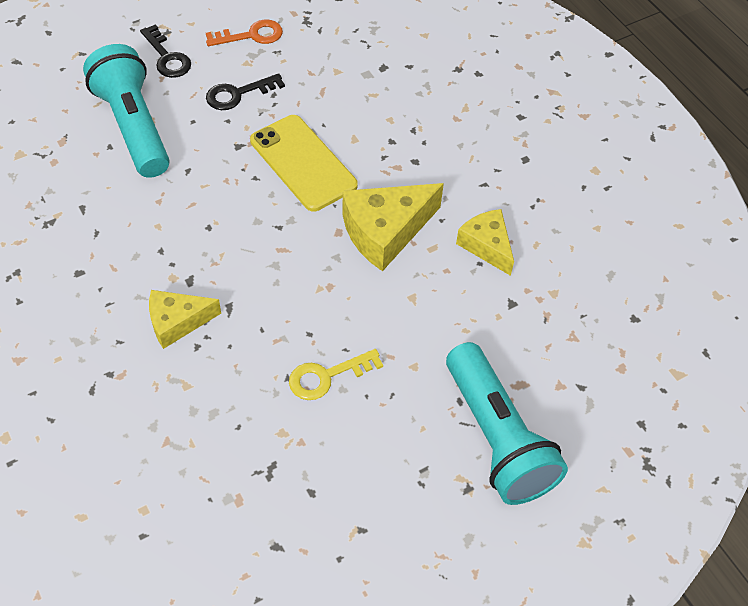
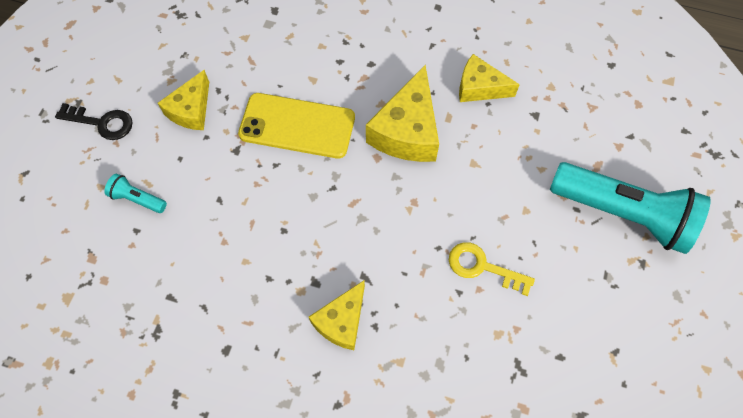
camera: 40 degrees left, 10 degrees up
(134, 126) = (137, 199): turquoise flashlight -> turquoise flashlight, size x0.42
(238, 94) = (191, 110): black key -> yellow cheese
(251, 35) = (150, 56): orange key -> none
(327, 376) = (482, 267): yellow key -> yellow key turned 90 degrees clockwise

